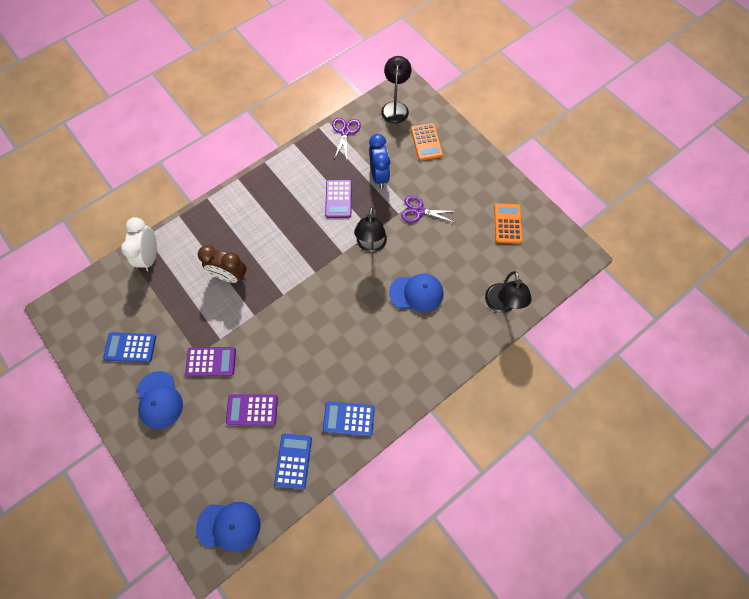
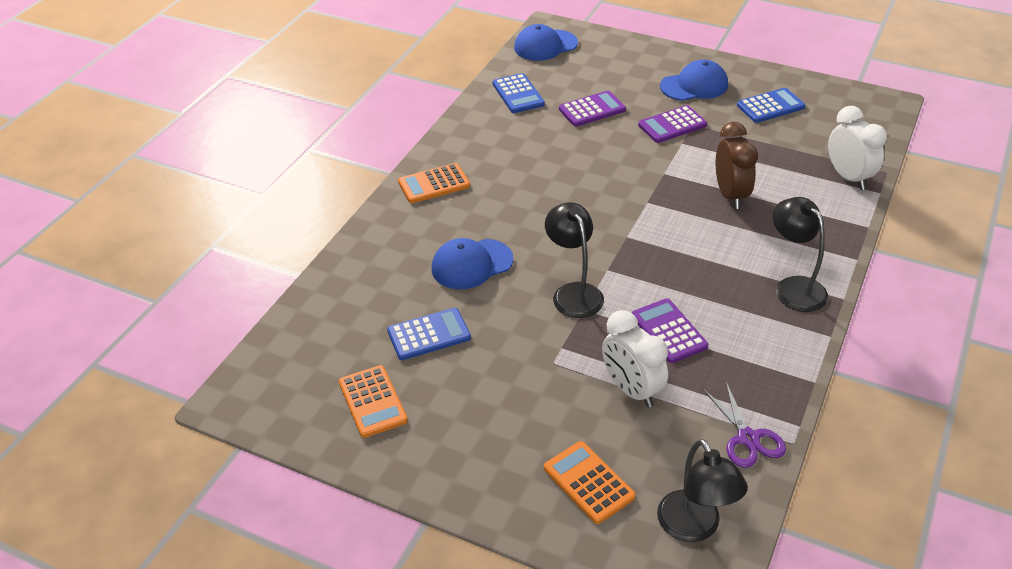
camera: 155 degrees right, 25 degrees down
(159, 400) = (694, 86): blue cap -> blue cap turned 120 degrees clockwise
(230, 276) = (730, 195): brown clock -> brown clock turned 90 degrees clockwise
(349, 418) = (482, 136): blue calculator -> blue calculator (429, 335)
(379, 176) = (631, 390): blue clock -> white clock
(407, 380) = (434, 184): none -> orange calculator
(419, 211) = (530, 364): purple scissors -> none
(501, 305) = (342, 294): black lamp -> black lamp (793, 287)

